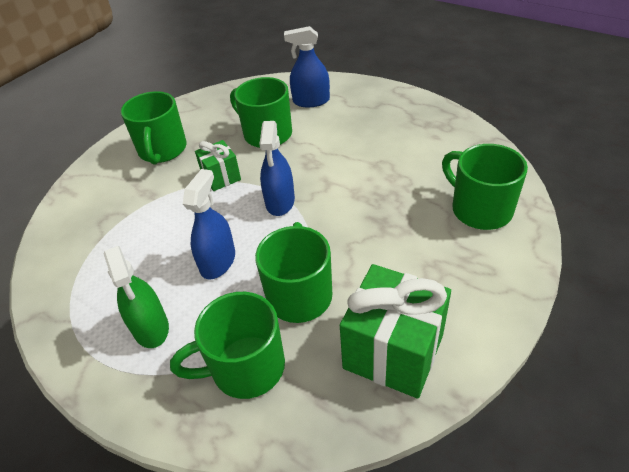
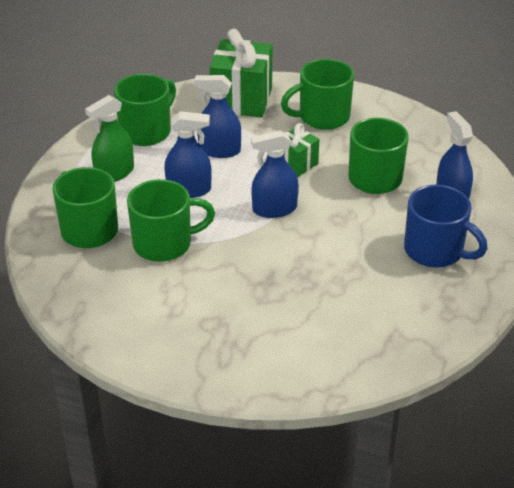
camera: 70 degrees right, 5 degrees down
(166, 228) = (219, 150): none -> blue spray bottle
(372, 120) = (435, 251): none -> blue mug
(393, 351) = (118, 307): green gift -> green gift (242, 100)
(479, 209) = (308, 351): green mug -> green mug (146, 131)

